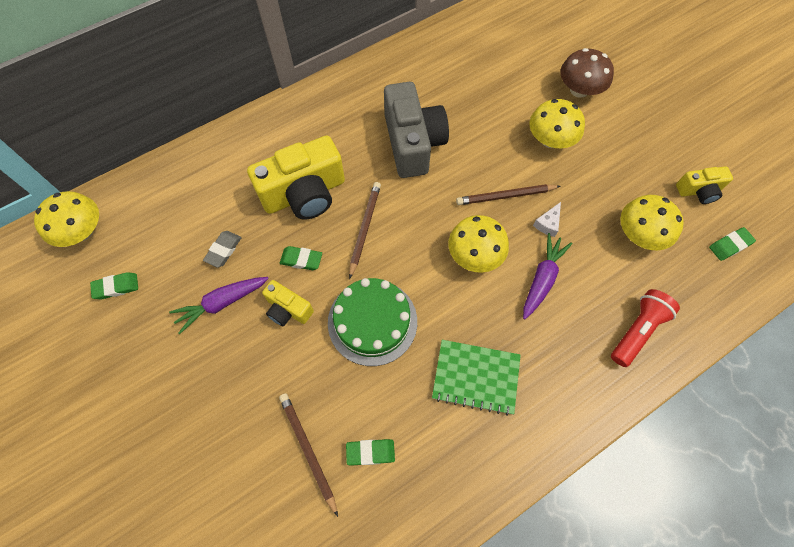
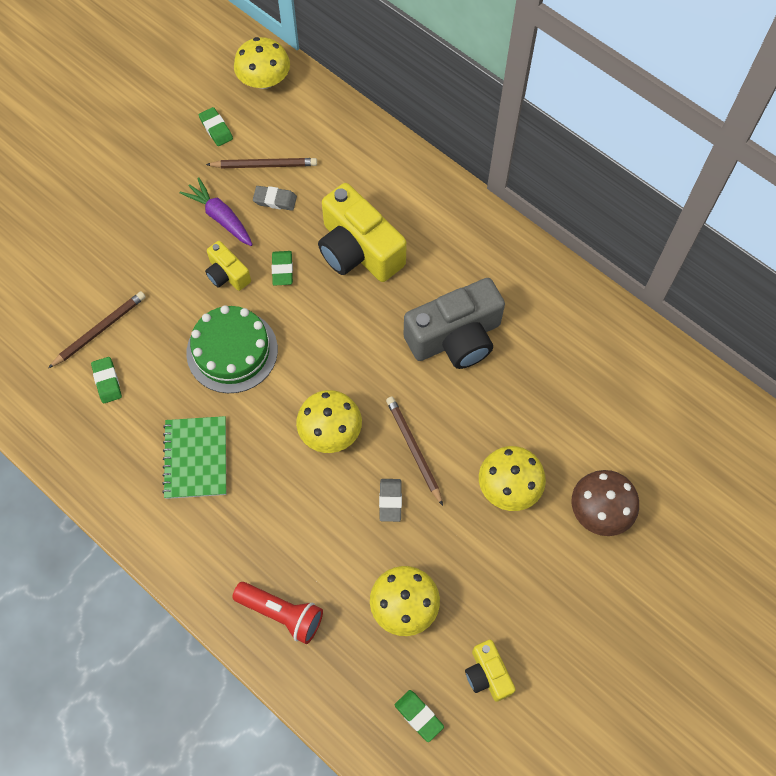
camera: 75 degrees right, 0 degrees up
(288, 309) = (227, 274): yellow camera -> yellow camera turned 60 degrees counterclockwise
(364, 229) = (333, 317): brown pencil -> brown pencil (264, 165)
(542, 279) = (319, 505): purple carrot -> none
(548, 224) = (390, 501): white cheese -> grey eraser

